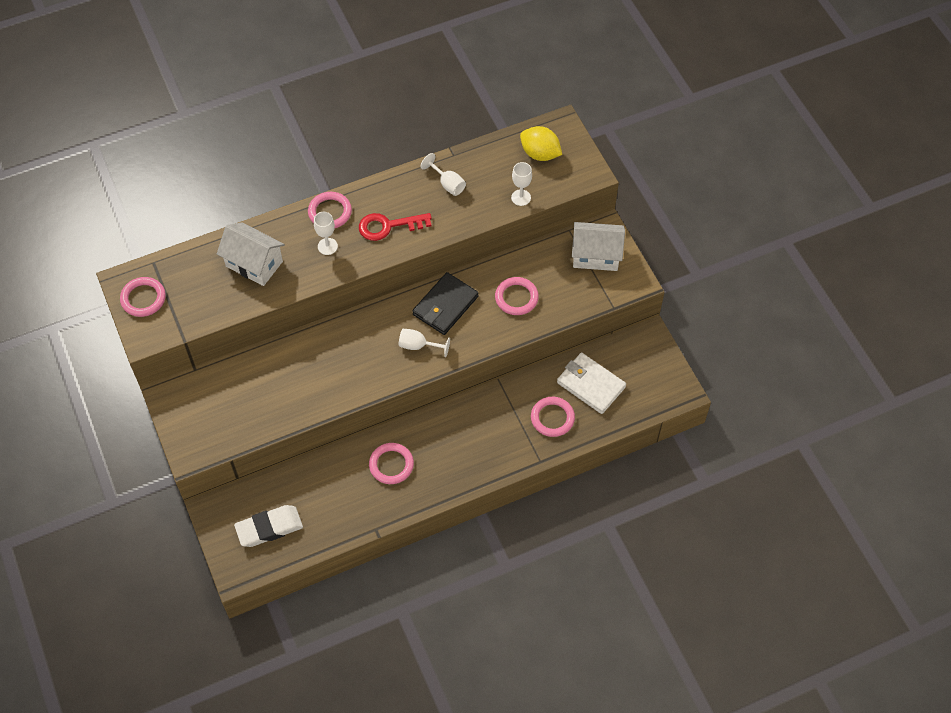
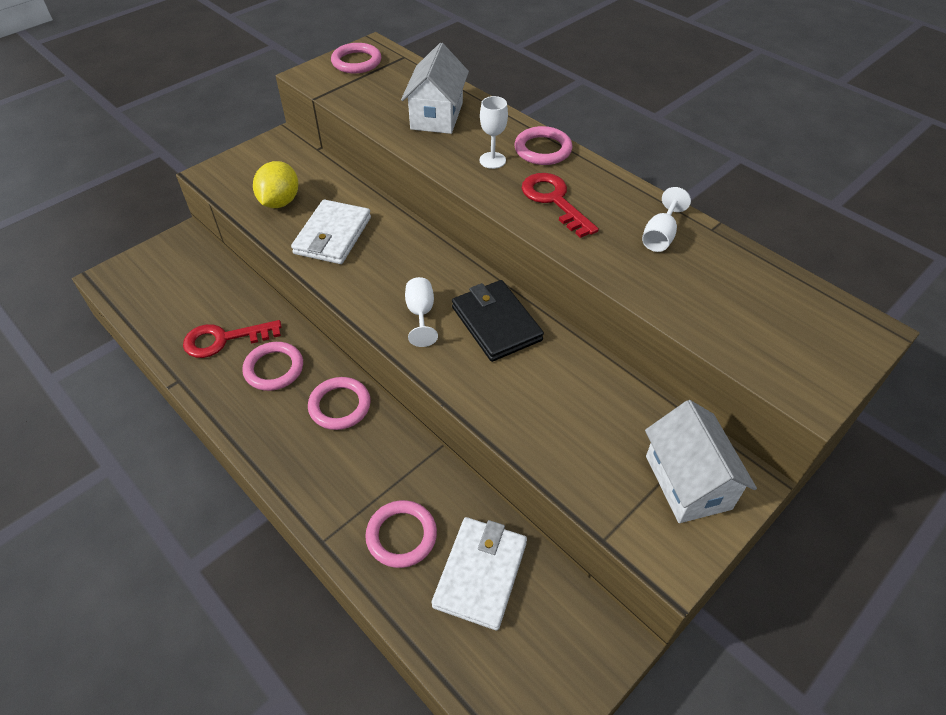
camera: 70 degrees right, 10 degrees down
(269, 528) = (167, 286): white eraser -> none
(313, 381) = (333, 235): none -> white wallet
(347, 494) = (224, 339): none -> red key
(445, 306) = (496, 323): black wallet -> black wallet turned 45 degrees clockwise
(516, 298) = (550, 398): pink ring -> pink ring (340, 406)
(521, 197) = (696, 319): white goblet -> none
(540, 154) = (793, 319): yellow lemon -> yellow lemon (280, 202)

